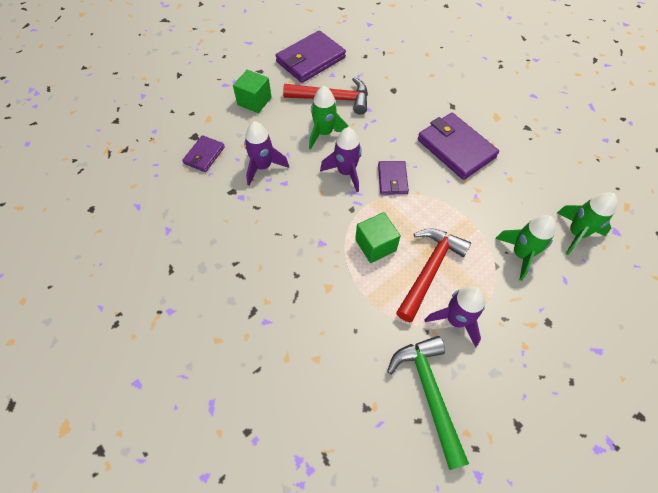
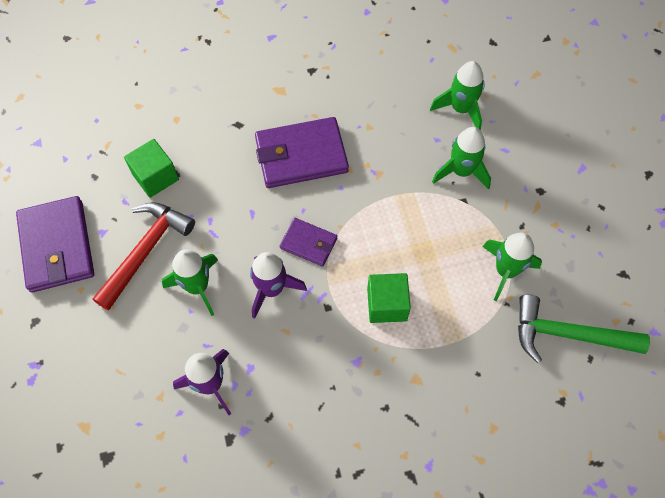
camera: 65 degrees left, 5 degrees up
(204, 155) = (149, 455): purple wallet -> none
(254, 101) = (89, 351): green cube -> green cube (155, 177)
(429, 270) = (441, 266): red hammer -> none
(455, 320) = (505, 271): purple rocket -> green rocket

